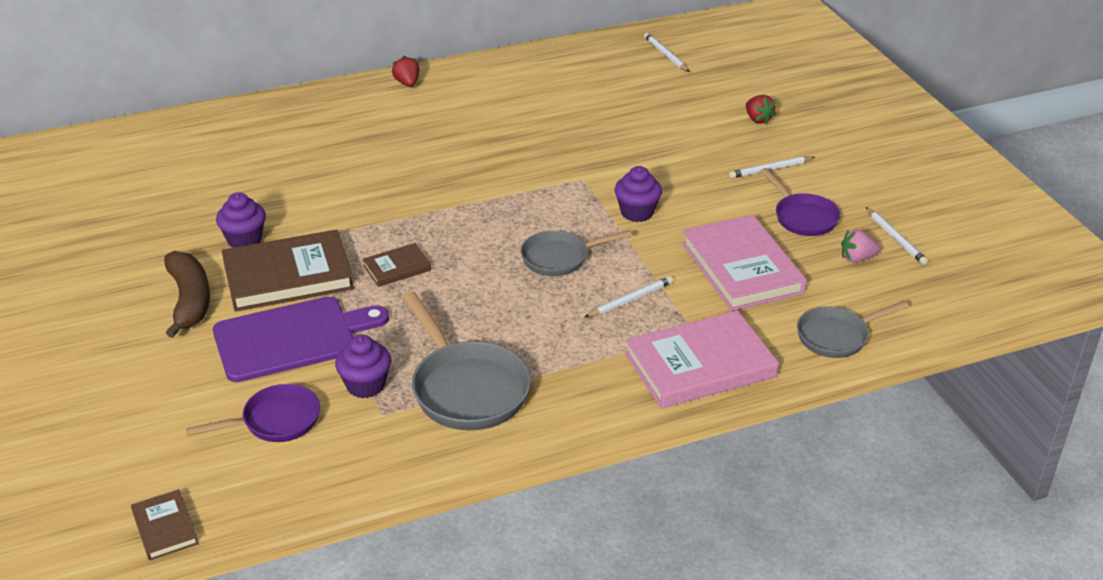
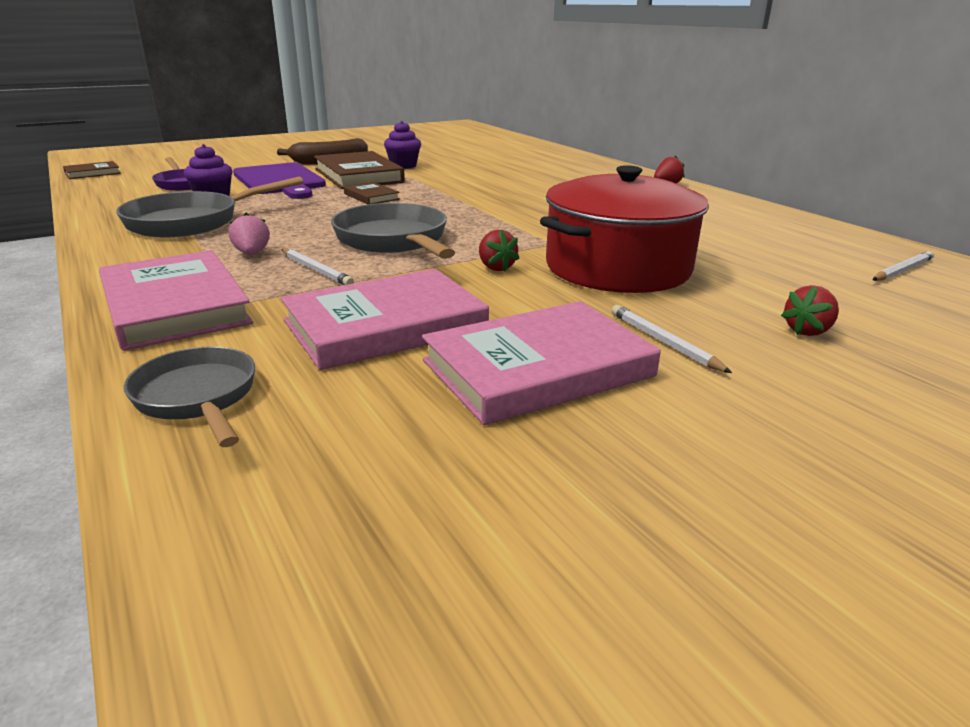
camera: 80 degrees right, 10 degrees down
(559, 258) = (394, 241): grey pan -> grey pan, size x1.58
(637, 212) = (496, 267): purple cupcake -> red strawberry
(645, 160) = (617, 267): none -> red pot
(802, 217) = (538, 368): purple pan -> pink book
(857, 258) = (426, 419): pink strawberry -> pink strawberry (252, 254)
(895, 238) = (507, 466): white pencil -> none

